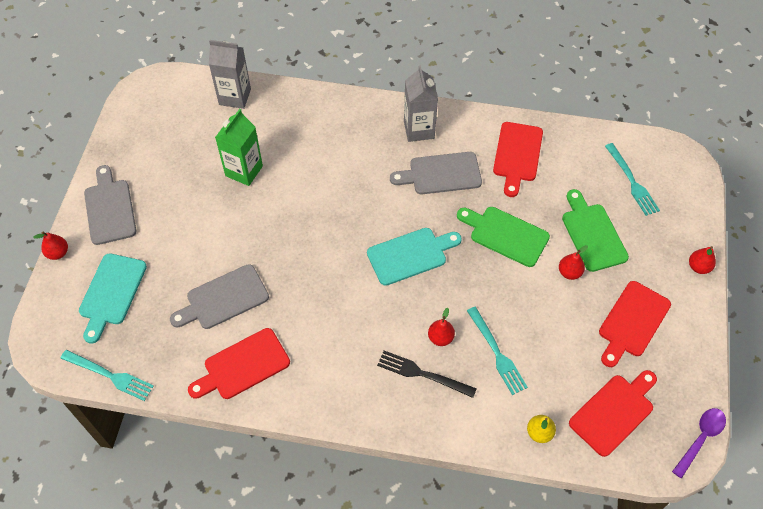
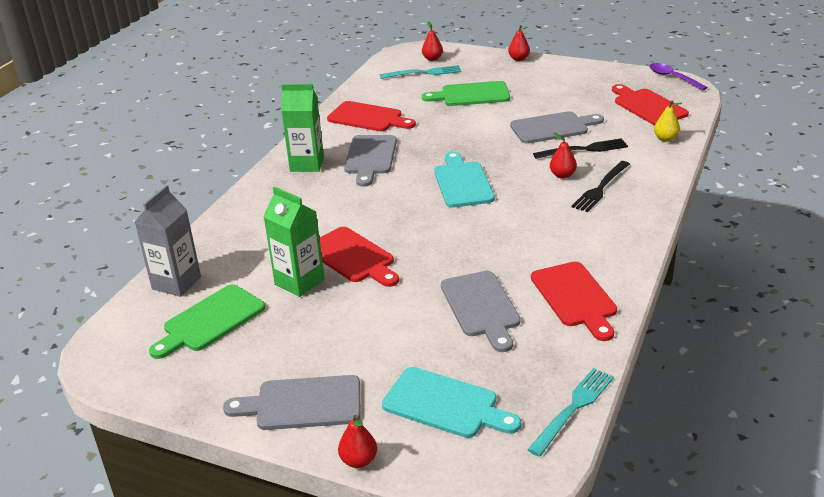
camera: 75 degrees left, 25 degrees down
(419, 130) = (307, 164): grey carton -> green carton
(497, 354) = (584, 149): turquoise fork -> black fork
(505, 235) = (457, 132): green cutting board -> green cutting board (210, 321)
(537, 319) = (553, 128): none -> grey cutting board
(569, 272) = (508, 109): red pear -> red pear (432, 59)
(632, 322) = (564, 89): red cutting board -> red cutting board (353, 257)

